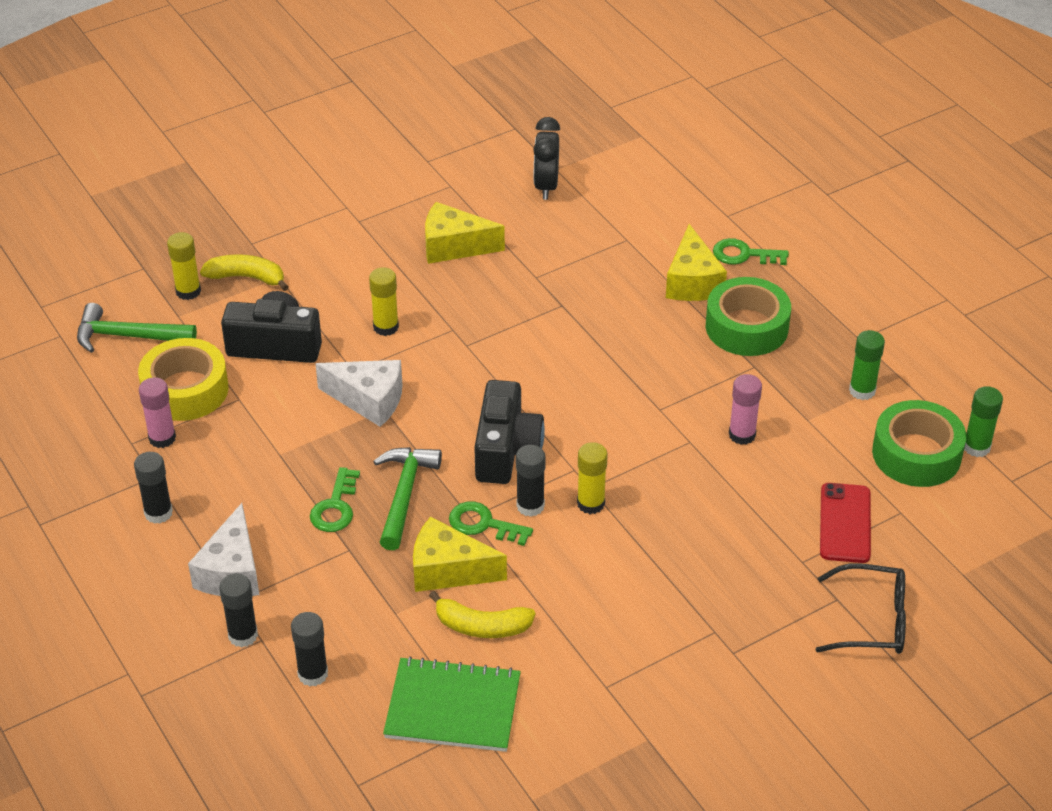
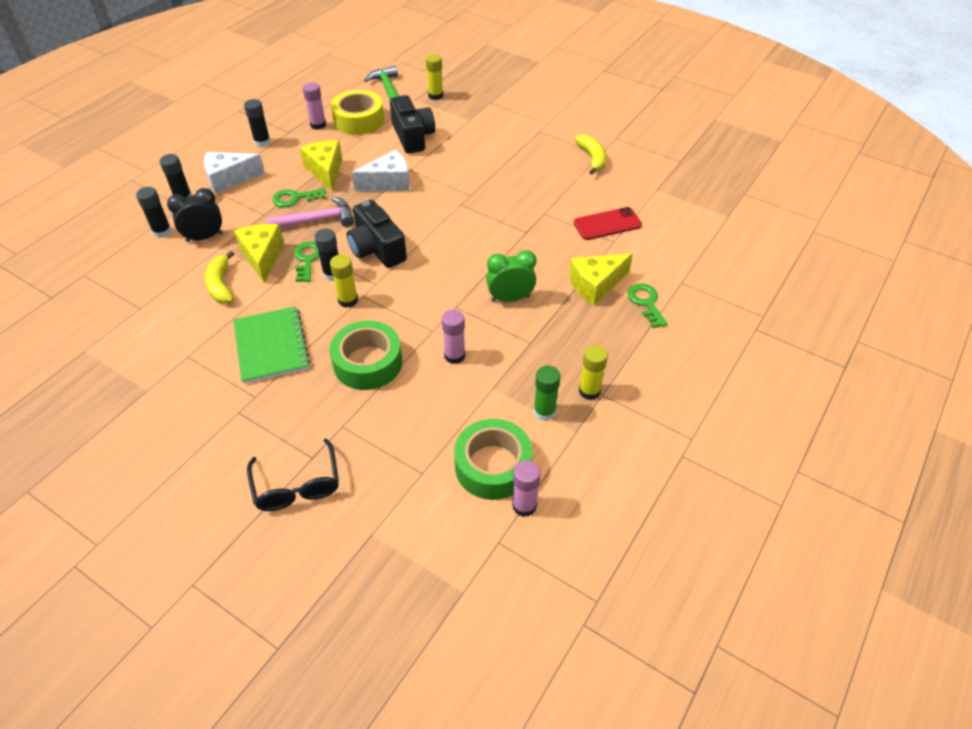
camera: 65 degrees right, 5 degrees up
(247, 277) = (460, 110): yellow banana -> yellow banana (592, 158)
(369, 400) = (388, 183): white cheese -> white cheese turned 105 degrees counterclockwise
(386, 327) = (454, 169): yellow glue stick -> yellow glue stick (589, 391)
(404, 494) = (317, 220): green hammer -> pink hammer
(453, 707) = (151, 293): green notebook -> green notebook (271, 346)
(454, 246) = (546, 172): yellow cheese -> yellow cheese (325, 171)
(506, 450) = (377, 249): black camera -> black camera turned 75 degrees clockwise
(546, 186) = (635, 190): black clock -> black clock (204, 237)
(673, 358) = (510, 298): none -> green clock
(746, 327) = (569, 326): green tape -> green tape (368, 363)
(845, 523) = (393, 441): red phone -> red phone (607, 224)
(976, 447) = (524, 506): green glue stick -> pink glue stick

